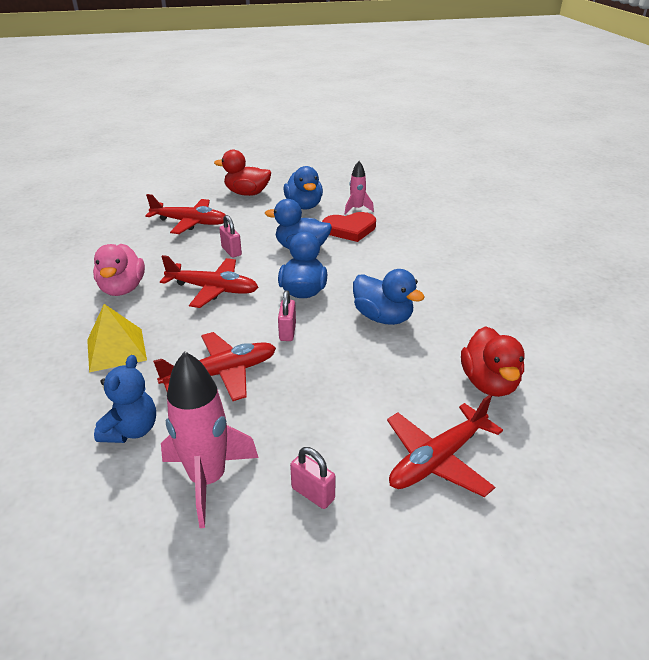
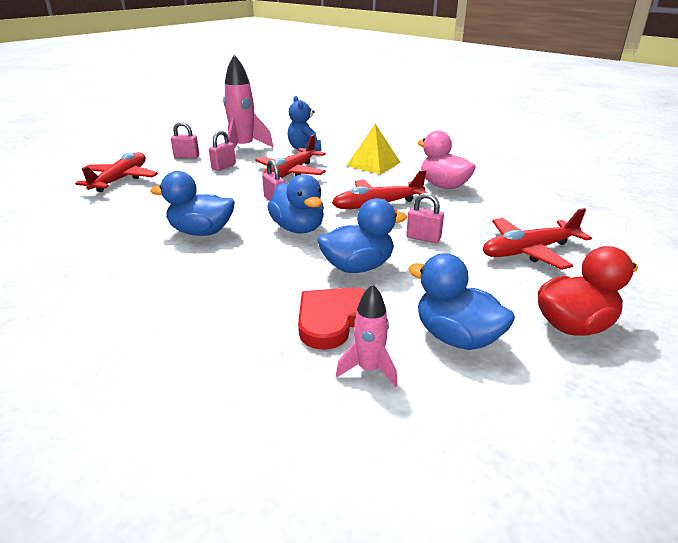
camera: 145 degrees right, 5 degrees down
(283, 429) = (223, 167): none -> pink padlock
(489, 383) = (86, 218): red duck -> none

